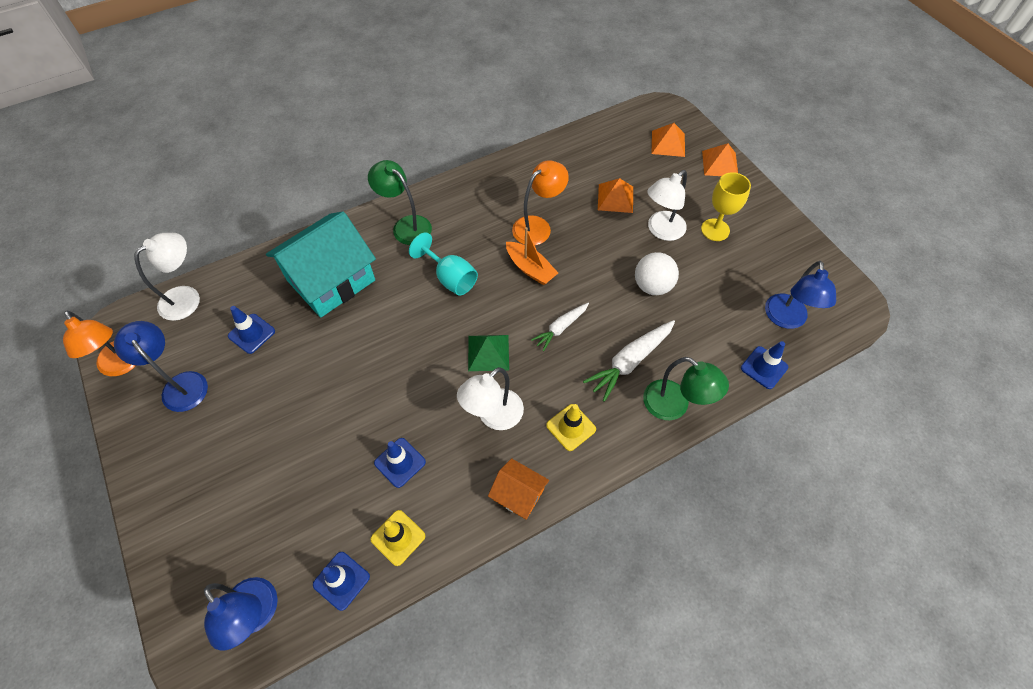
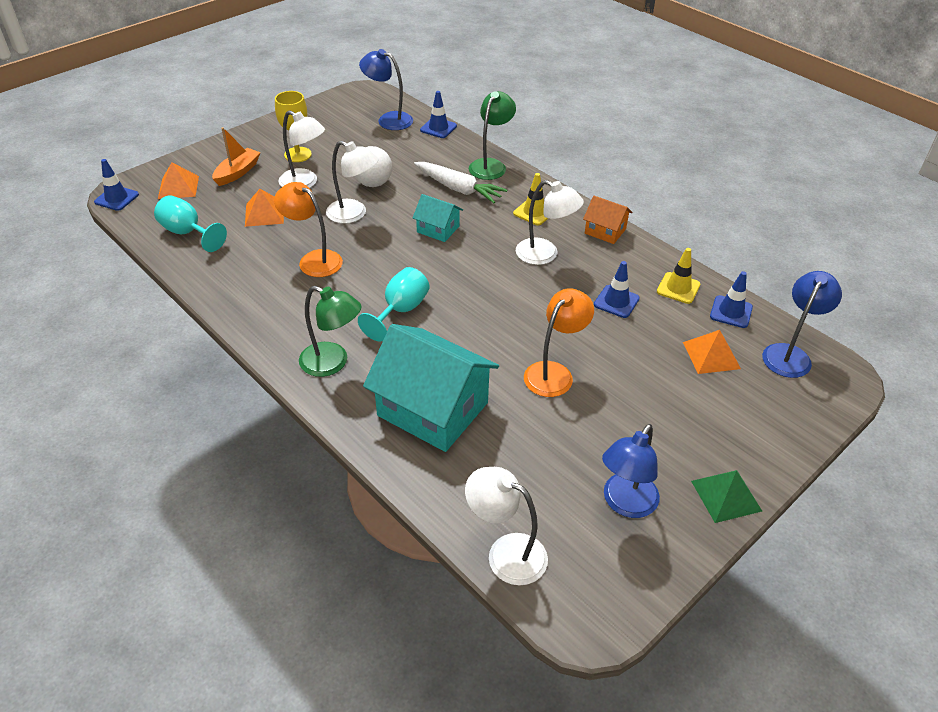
camera: 105 degrees left, 15 degrees down
(123, 364) = (628, 580): orange lamp -> orange lamp (554, 373)
(251, 333) = (532, 460): blue traffic cone -> blue traffic cone (116, 198)
(406, 225) = (332, 363): green lamp -> green lamp turned 90 degrees counterclockwise
(488, 352) = (481, 268): green pyramid -> green pyramid (726, 495)
(518, 494) = (605, 231): orange house -> orange house turned 75 degrees counterclockwise
(530, 268) = (372, 257): orange boat -> orange boat (237, 172)
(560, 328) = (438, 229): white carrot -> turquoise house
(597, 148) = (187, 233): none -> turquoise goblet
(600, 263) = (354, 214): none -> white lamp
(720, 164) = (208, 155): orange pyramid -> orange pyramid (711, 355)
(786, 319) = (388, 119): blue lamp -> blue lamp turned 150 degrees counterclockwise

